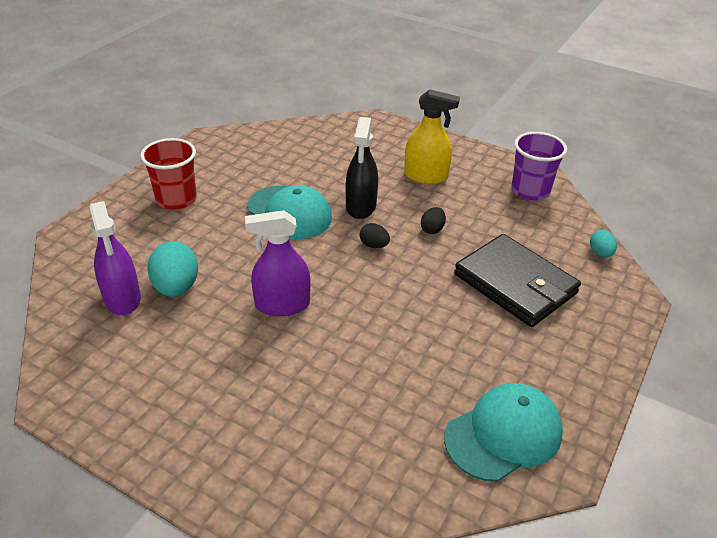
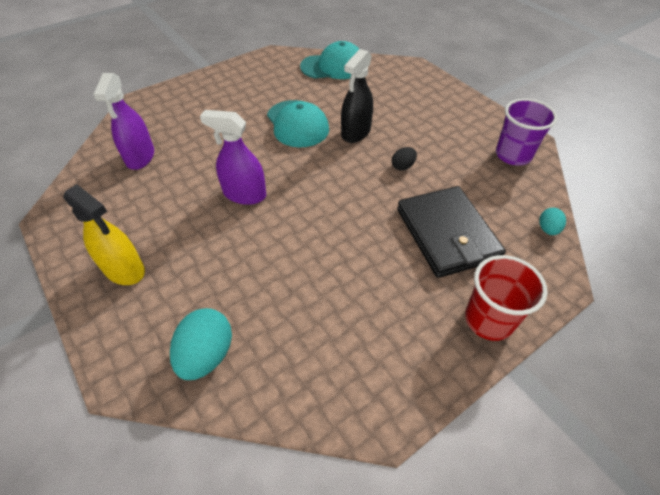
camera: 25 degrees right, 10 degrees up
(176, 199) = (224, 94): red cup -> red cup (488, 320)
(176, 287) = (180, 159): turquoise egg -> turquoise egg (207, 355)
(374, 245) = (346, 167): black egg -> none
(425, 176) = (425, 120): yellow spray bottle -> yellow spray bottle (124, 269)
(503, 434) = (350, 366): turquoise cap -> turquoise cap (333, 66)

